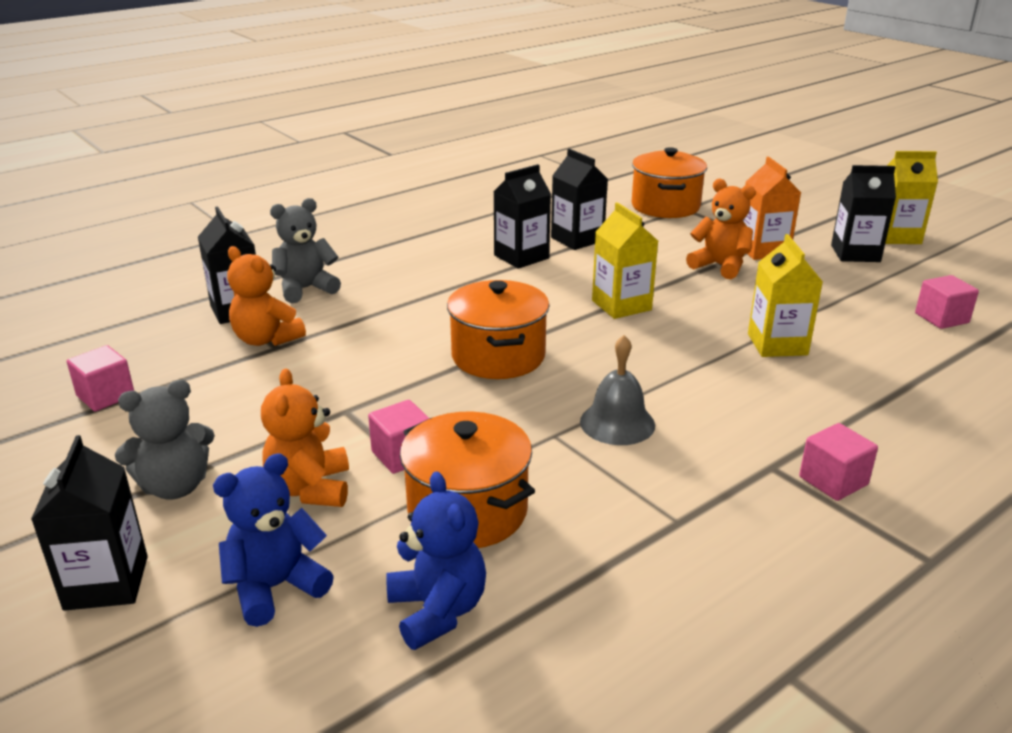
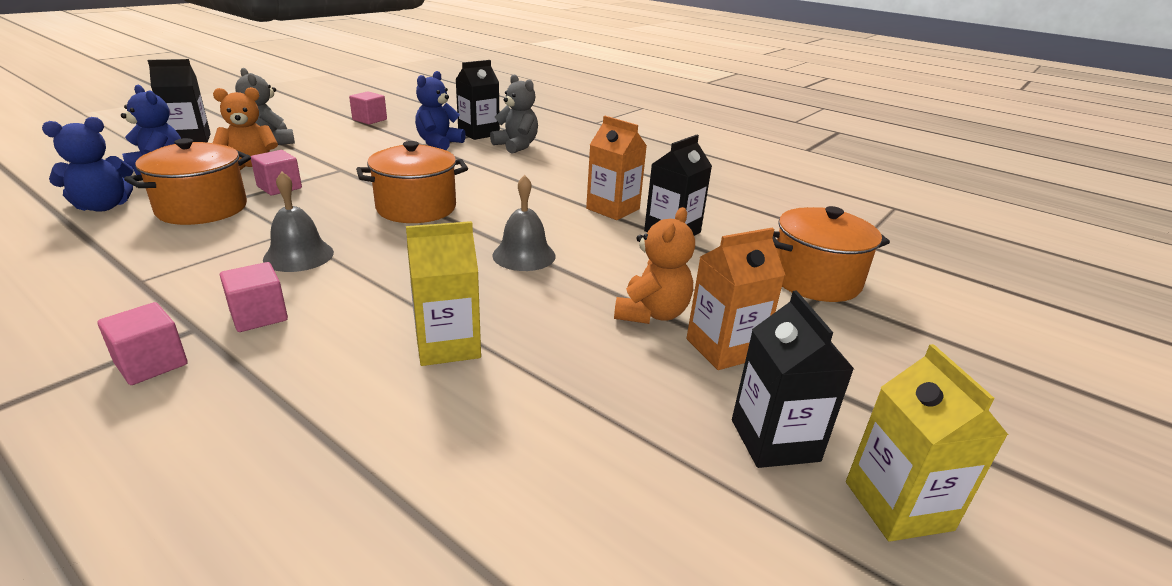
camera: 75 degrees right, 0 degrees up
(266, 339) = (439, 143): orange teddy bear -> blue teddy bear
(521, 257) = (613, 209): black carton -> orange carton
(621, 305) = (524, 255): yellow carton -> grey bell
(941, 318) = (556, 519): pink cube -> pink cube (259, 316)

